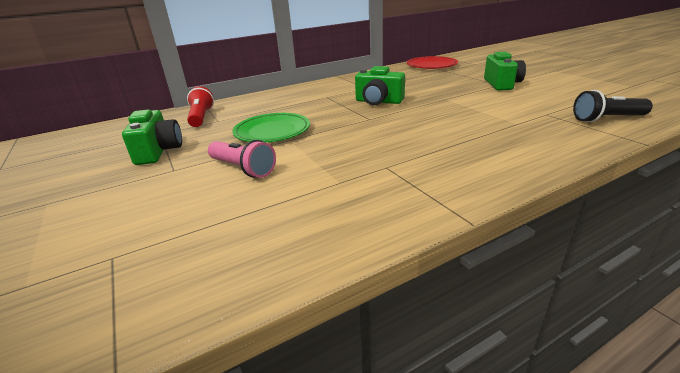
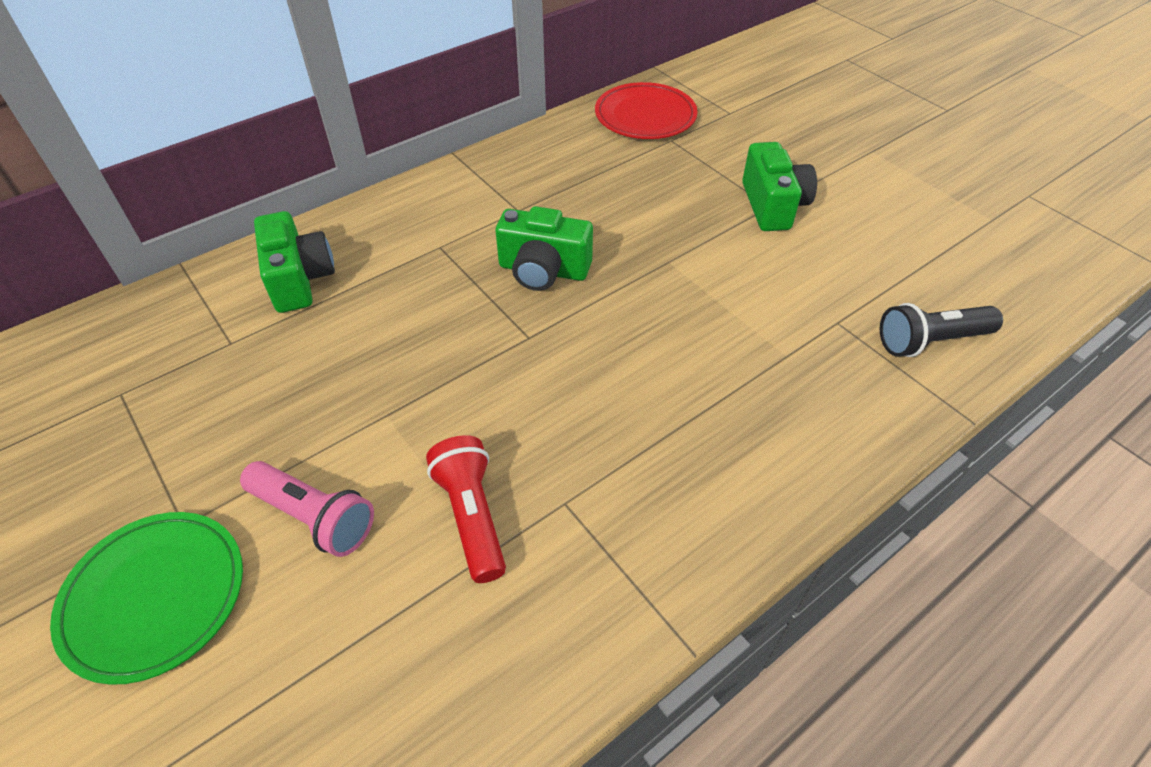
camera: 10 degrees left, 20 degrees up
(158, 151) = (136, 461): green camera -> green camera (299, 279)
(201, 117) = (192, 330): red flashlight -> red flashlight (472, 516)
(272, 131) = (348, 384): green plate -> green plate (154, 597)

